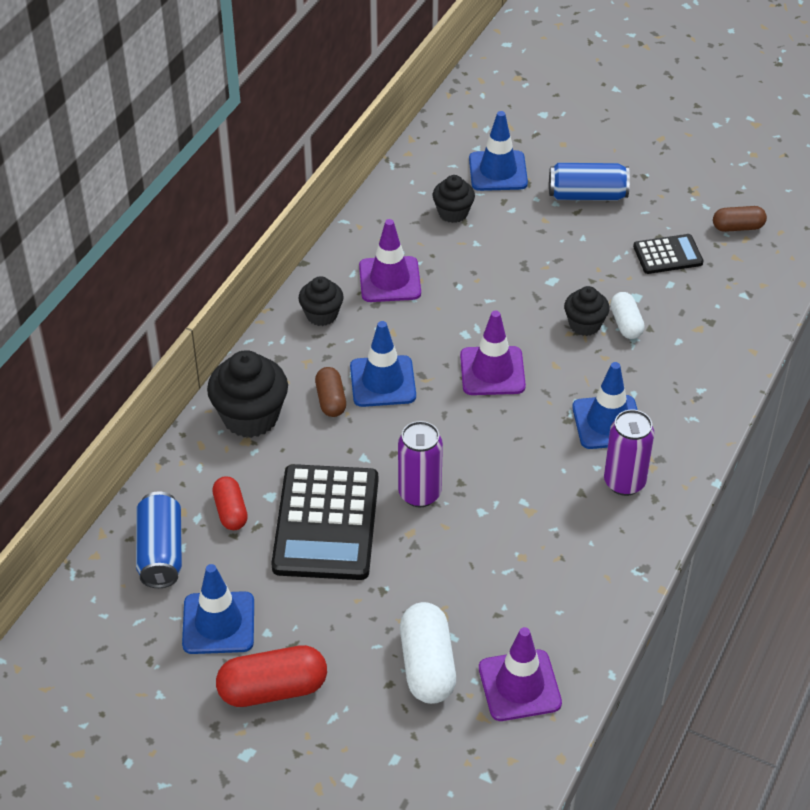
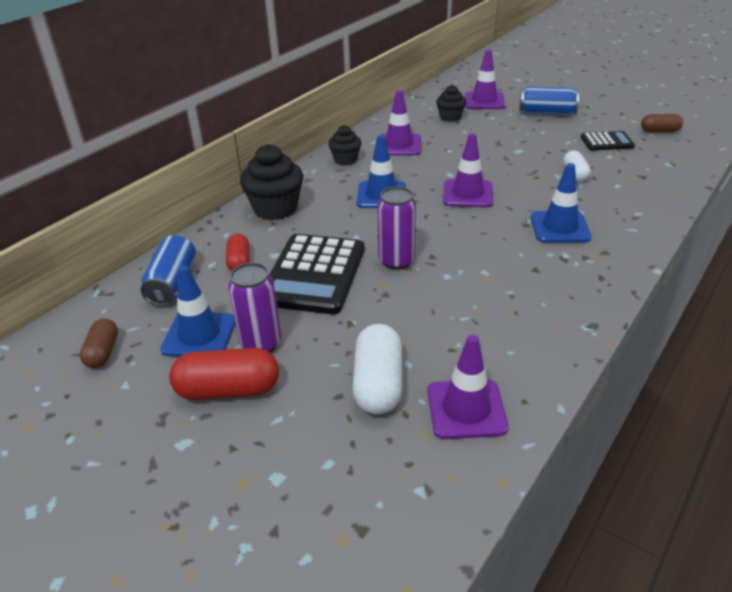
camera: 10 degrees right, 10 degrees down
(331, 400) = (339, 203): brown capsule -> brown capsule (103, 352)
(498, 171) = (484, 101): blue traffic cone -> purple traffic cone
(584, 324) = (542, 173): black cupcake -> none
(624, 482) = (574, 265): purple can -> purple can (261, 344)

